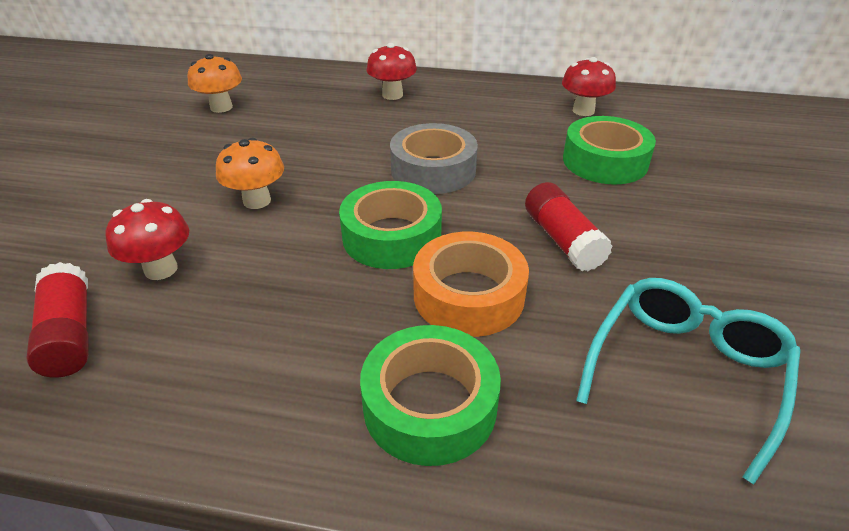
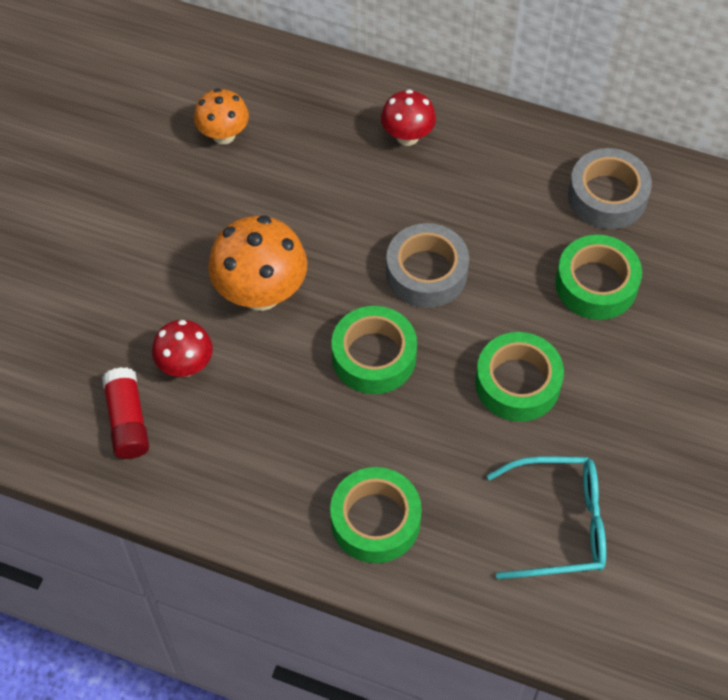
camera: 10 degrees right, 20 degrees up
(257, 201) = (261, 293): orange mushroom -> orange mushroom, size x1.66
(468, 295) = (423, 431): orange tape -> none
(562, 240) = (517, 383): red glue stick -> green tape
(583, 111) = (607, 196): red mushroom -> grey tape
(685, 372) = (559, 524): turquoise glasses -> turquoise glasses turned 45 degrees clockwise

